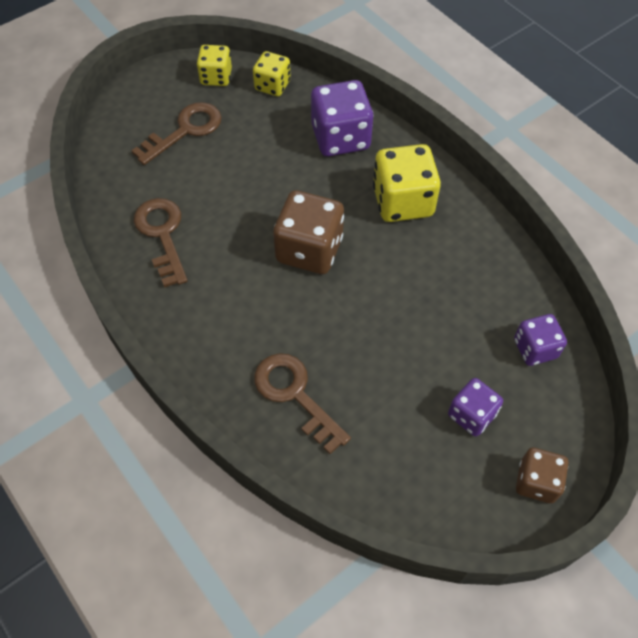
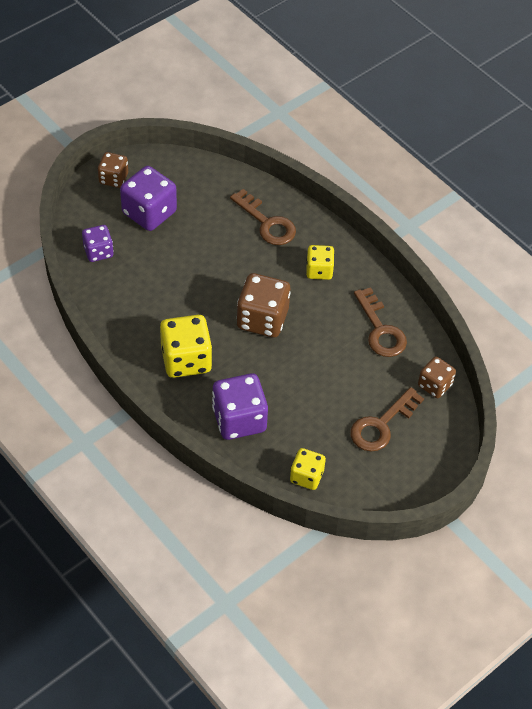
camera: 175 degrees right, 5 degrees down
(114, 170) = (434, 385): none -> brown dice
(216, 77) = (363, 485): yellow dice -> yellow dice (319, 270)
(471, 415) = (149, 212): purple dice -> purple dice, size x1.67

